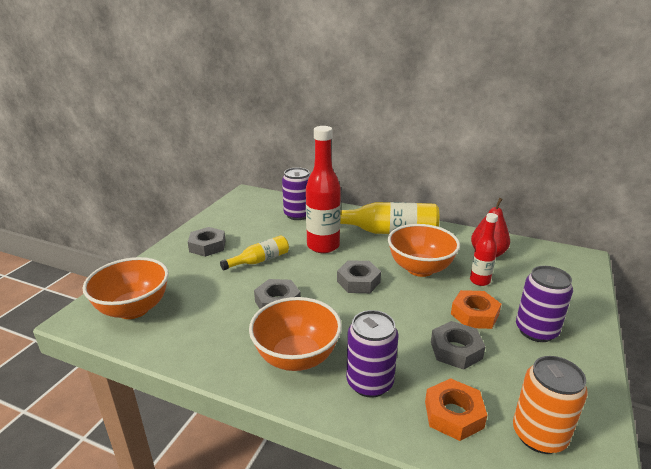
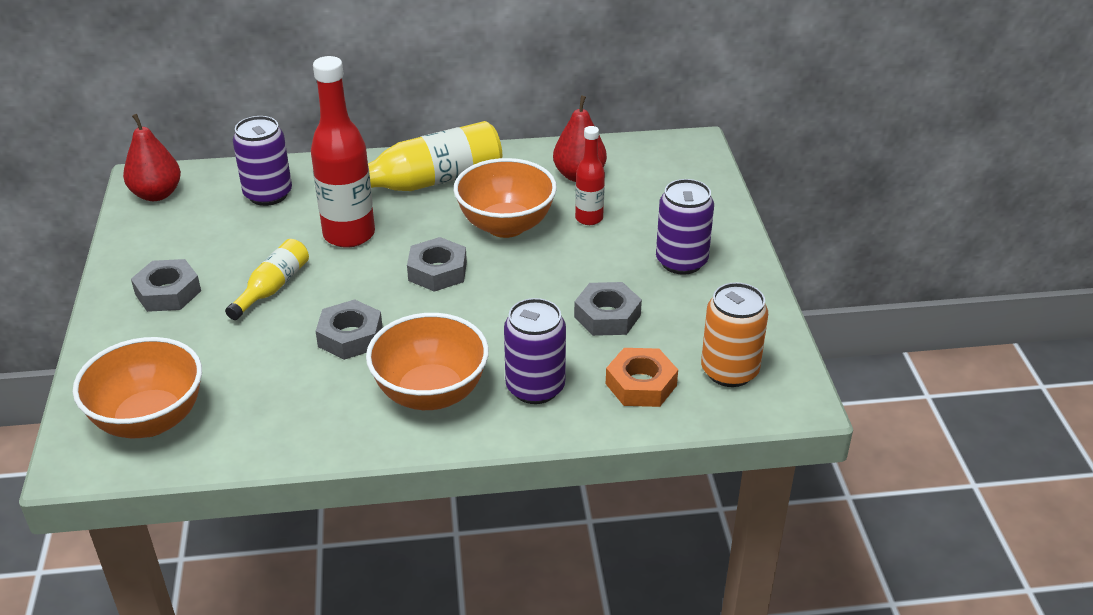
camera: 30 degrees left, 10 degrees up
(246, 200) = (157, 194): none -> red pear
(474, 314) = (605, 265): orange nut -> none

